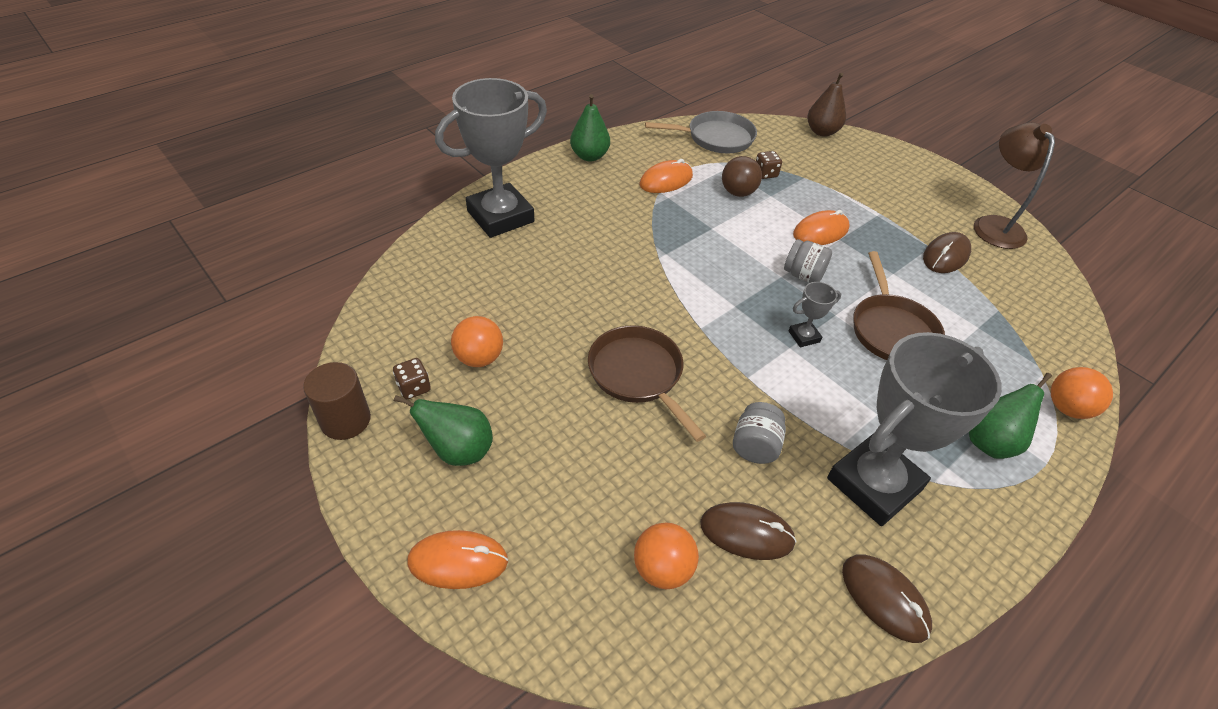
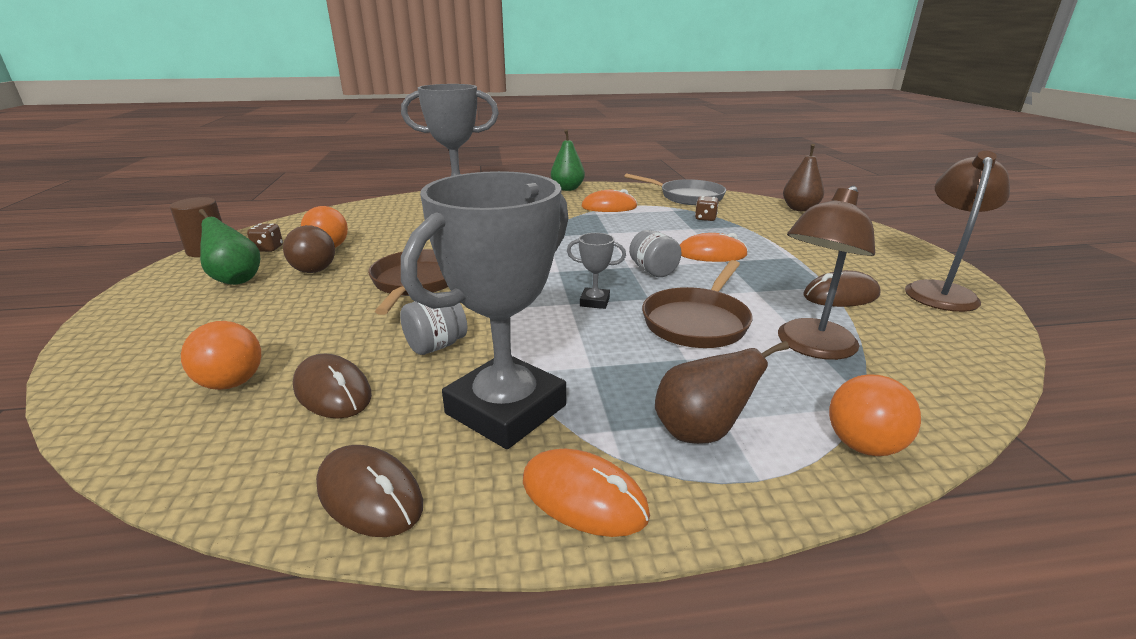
camera: 35 degrees right, 20 degrees down
(458, 561) = (130, 325): orange mouse -> orange mouse (583, 497)
(738, 192) = (662, 222): brown ball -> brown ball (314, 271)
(874, 484) = (506, 409): grey trophy -> grey trophy turned 45 degrees counterclockwise
(884, 599) = (369, 494): brown mouse -> brown mouse turned 45 degrees counterclockwise
(976, 326) = (811, 347): none -> brown lamp
(990, 442) = (700, 432): green pear -> brown pear

